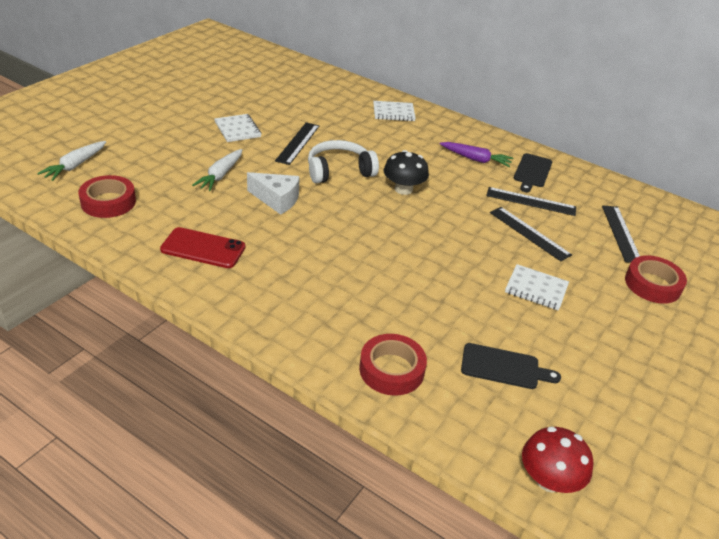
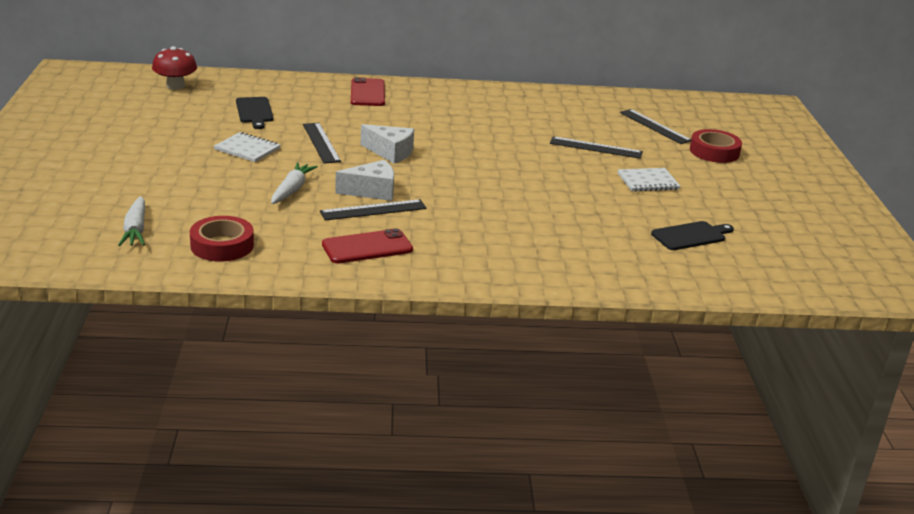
camera: 35 degrees left, 10 degrees down
(220, 175) = (292, 190): white carrot -> white carrot turned 150 degrees counterclockwise
(339, 171) = (390, 152): white headphones -> white cheese
(391, 370) = (625, 267): red tape -> none
(393, 112) = (368, 93): white notebook -> red phone
(403, 189) = (462, 149): black mushroom -> none
(475, 159) = (486, 109): purple carrot -> none
(531, 201) = (568, 125): black ruler -> black ruler (373, 210)
(532, 172) = (540, 104): black cutting board -> black cutting board (254, 111)
(549, 480) = (795, 283): red mushroom -> red mushroom (175, 86)

